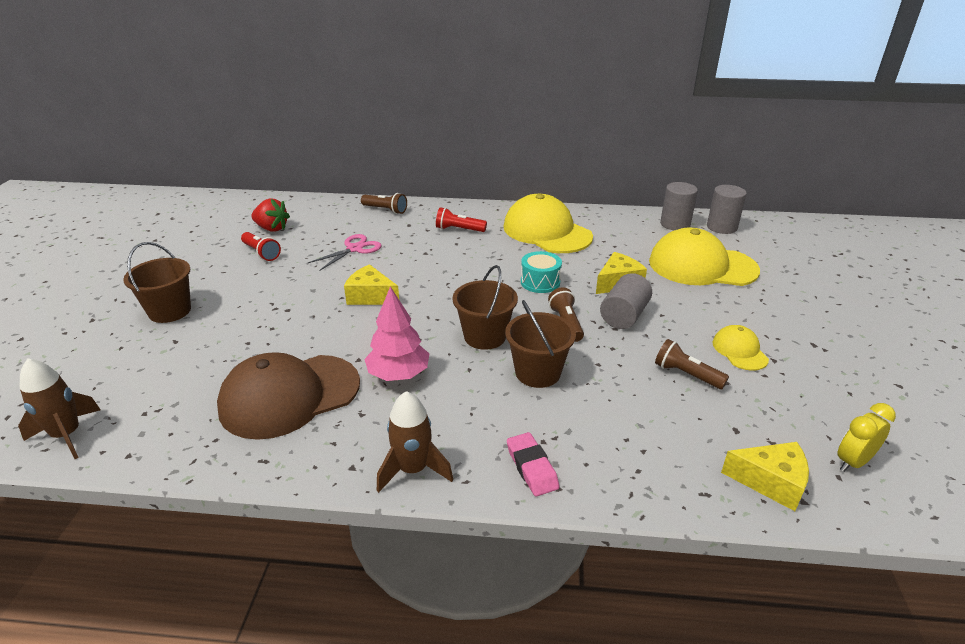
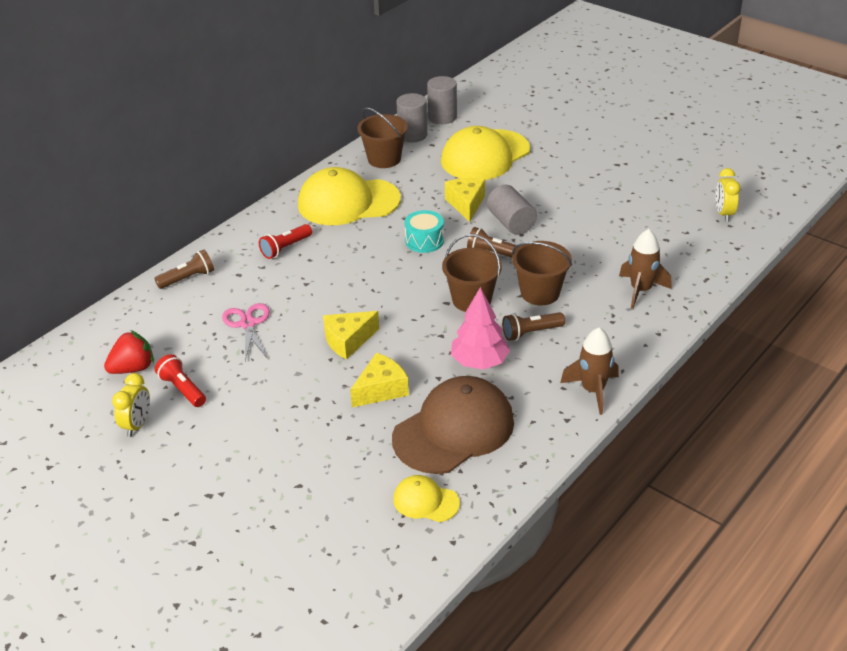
camera: 55 degrees left, 5 degrees up
(67, 435) = (391, 579): brown rocket -> brown rocket (640, 290)
(170, 311) = (236, 480): brown bucket -> brown bucket (384, 159)
(212, 252) = (137, 425): none -> yellow clock
(261, 253) = (182, 389): red flashlight -> red flashlight turned 120 degrees counterclockwise
(289, 396) = (454, 430): brown cap -> brown cap turned 135 degrees counterclockwise
(532, 467) = (633, 337): pink eraser -> none
(686, 374) = (600, 230): brown flashlight -> brown flashlight (531, 333)
(739, 351) = (596, 196): yellow cap -> yellow cap (425, 501)
(770, 482) = (716, 251): yellow cheese -> yellow cheese (381, 389)

